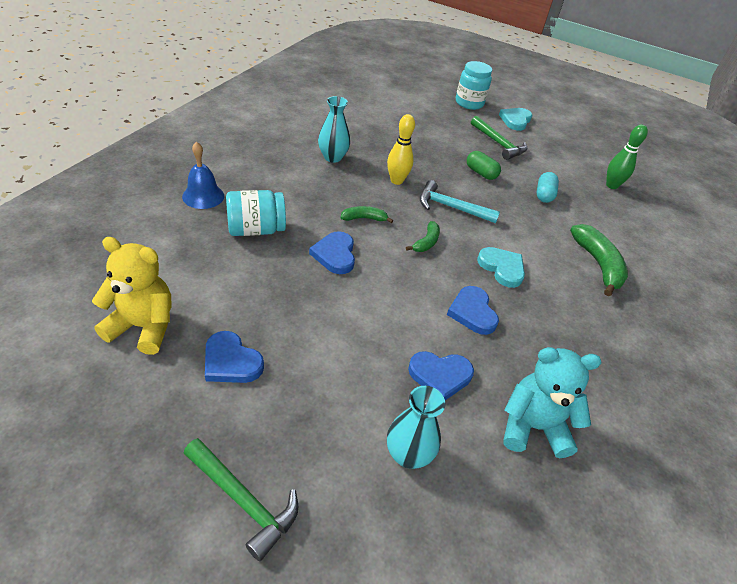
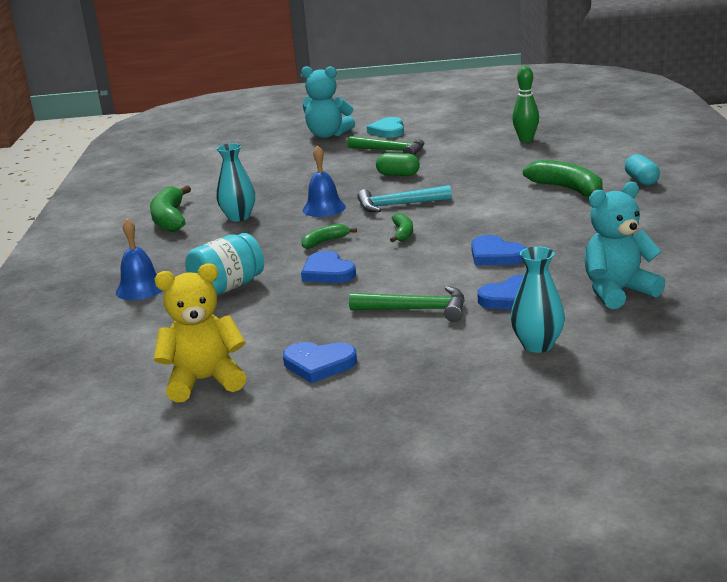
camera: 20 degrees left, 20 degrees down
(243, 500) = (435, 421): green hammer -> green hammer (416, 310)
(289, 134) = (170, 219): none -> green banana
(396, 181) = (324, 208): yellow bowling pin -> blue bell
(469, 103) = (328, 135): turquoise jar -> turquoise teddy bear
(502, 268) = (489, 222): turquoise heart -> none
(544, 195) = (473, 167): turquoise capsule -> turquoise capsule (641, 180)

